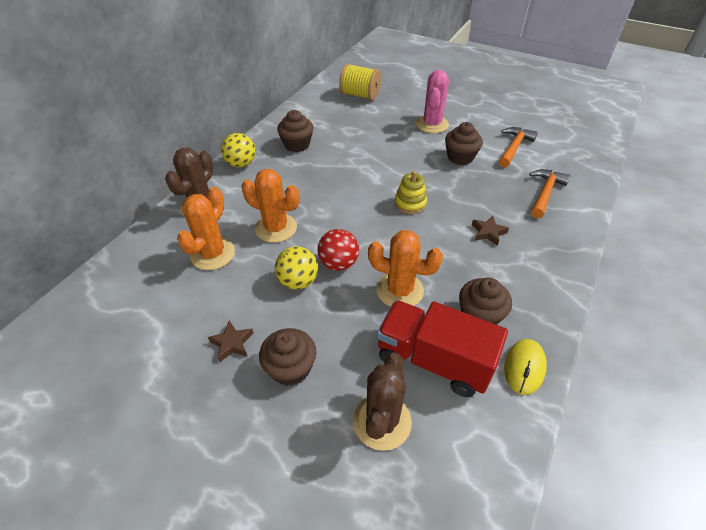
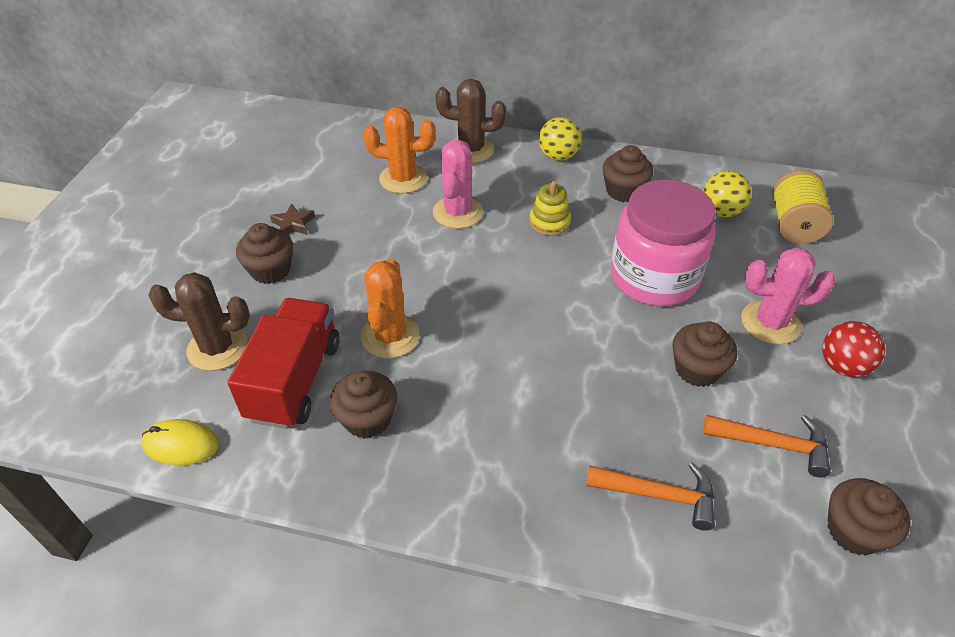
camera: 75 degrees right, 0 degrees up
(276, 228) = (458, 212): orange cactus -> pink cactus
(298, 281) = (382, 249): yellow ball -> yellow ball (721, 211)
(338, 263) = (418, 275): red ball -> red ball (842, 366)
(383, 153) = (654, 277): none -> pink jar
(410, 203) = (553, 323): yellow stacking toy -> yellow stacking toy (549, 222)
(488, 232) = (526, 419): brown star -> none
(524, 367) = (296, 470): yellow mouse -> yellow mouse (181, 444)
(564, 140) = (853, 531): none -> brown cupcake

